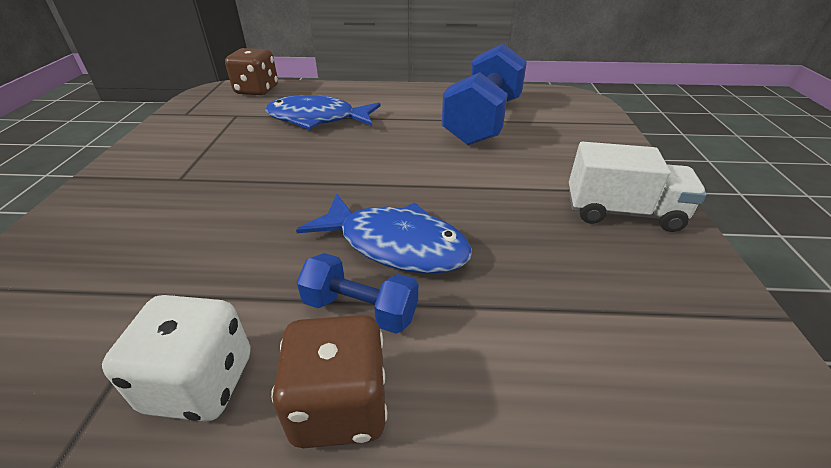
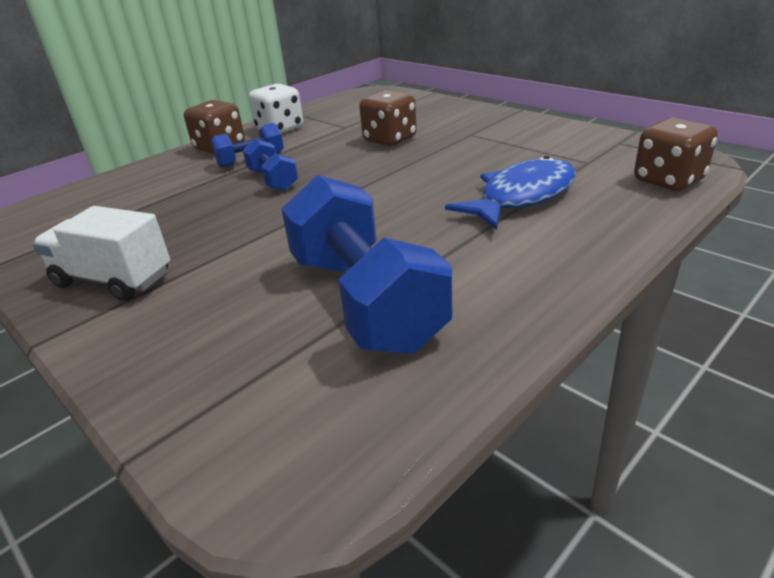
camera: 135 degrees right, 5 degrees down
(218, 222) = (390, 140): none -> brown dice
(395, 244) = (273, 180): blue fish -> blue dumbbell
(622, 212) = (113, 280): white truck -> white truck turned 60 degrees clockwise

